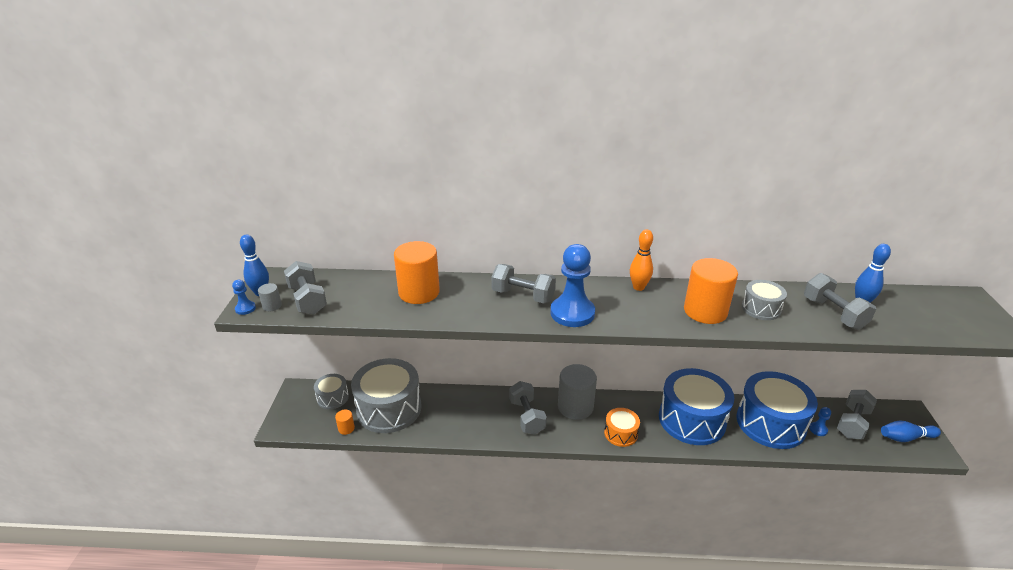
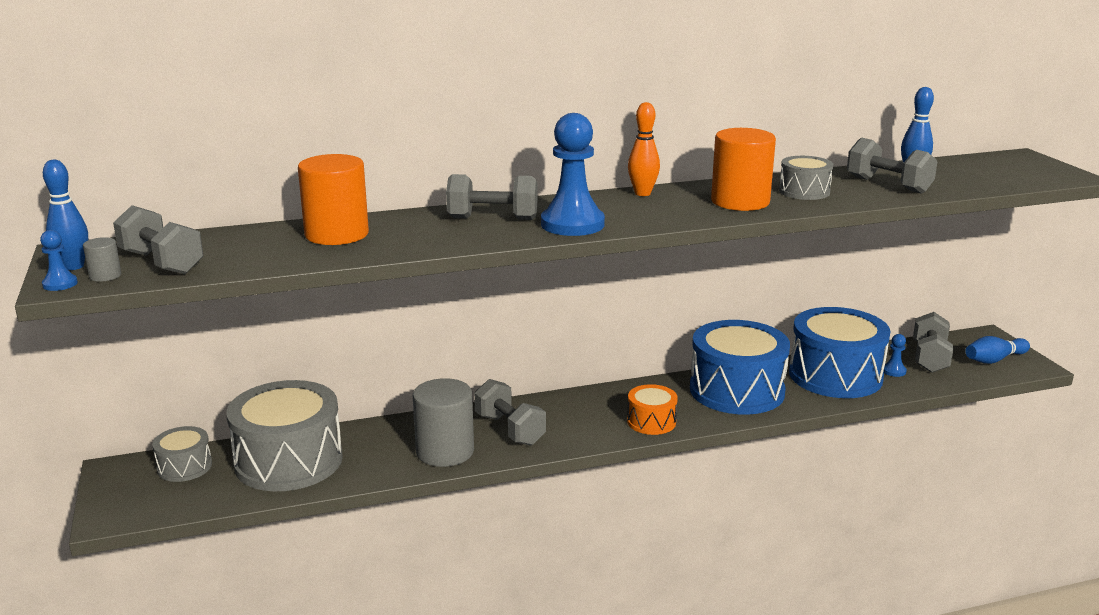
camera: 20 degrees left, 10 degrees down
(346, 428) = (229, 496): orange cylinder -> none
(575, 407) = (574, 407): grey cylinder -> grey cylinder (445, 451)

